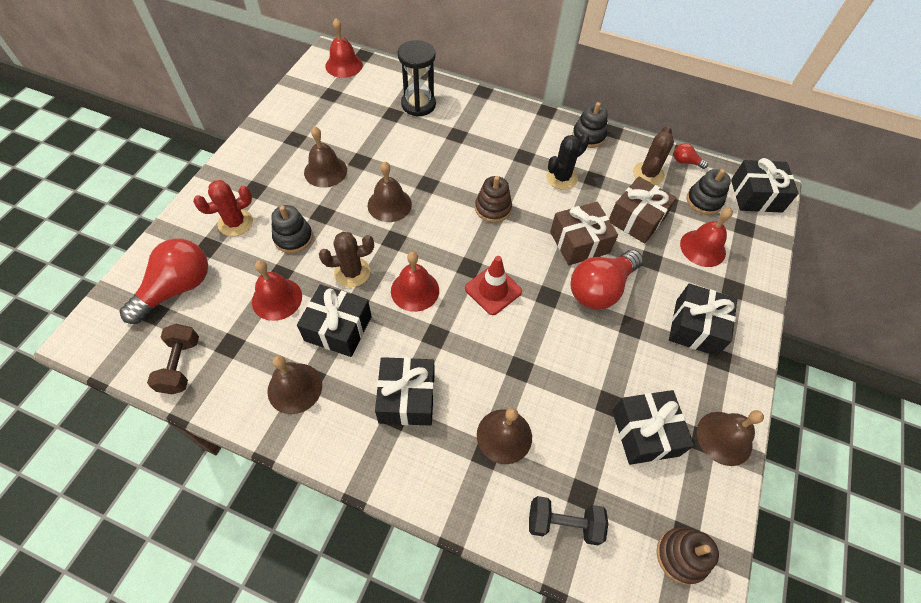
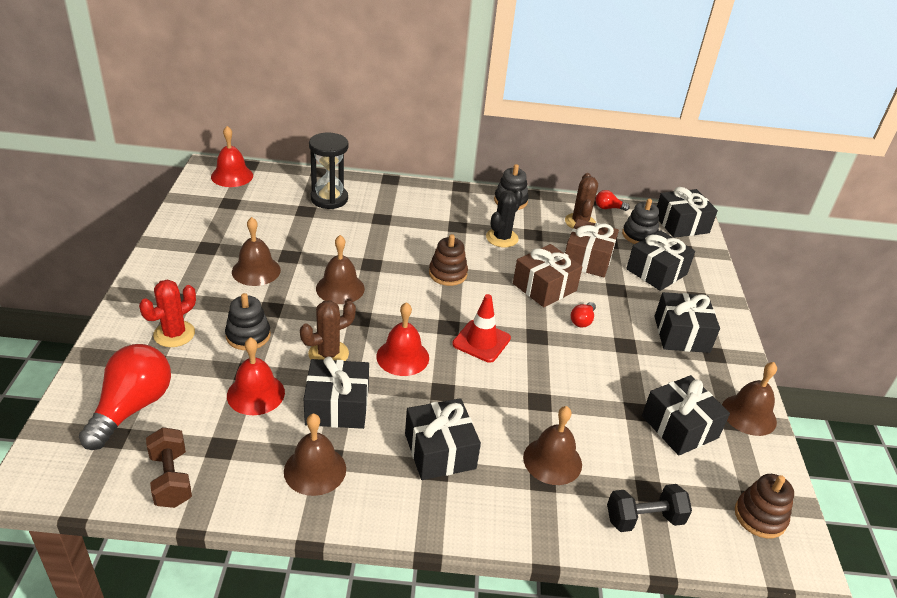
camera: 20 degrees left, 20 degrees down
(600, 289) = (582, 321): red light bulb -> red light bulb, size x0.45
(702, 248) = (656, 272): red bell -> black gift

